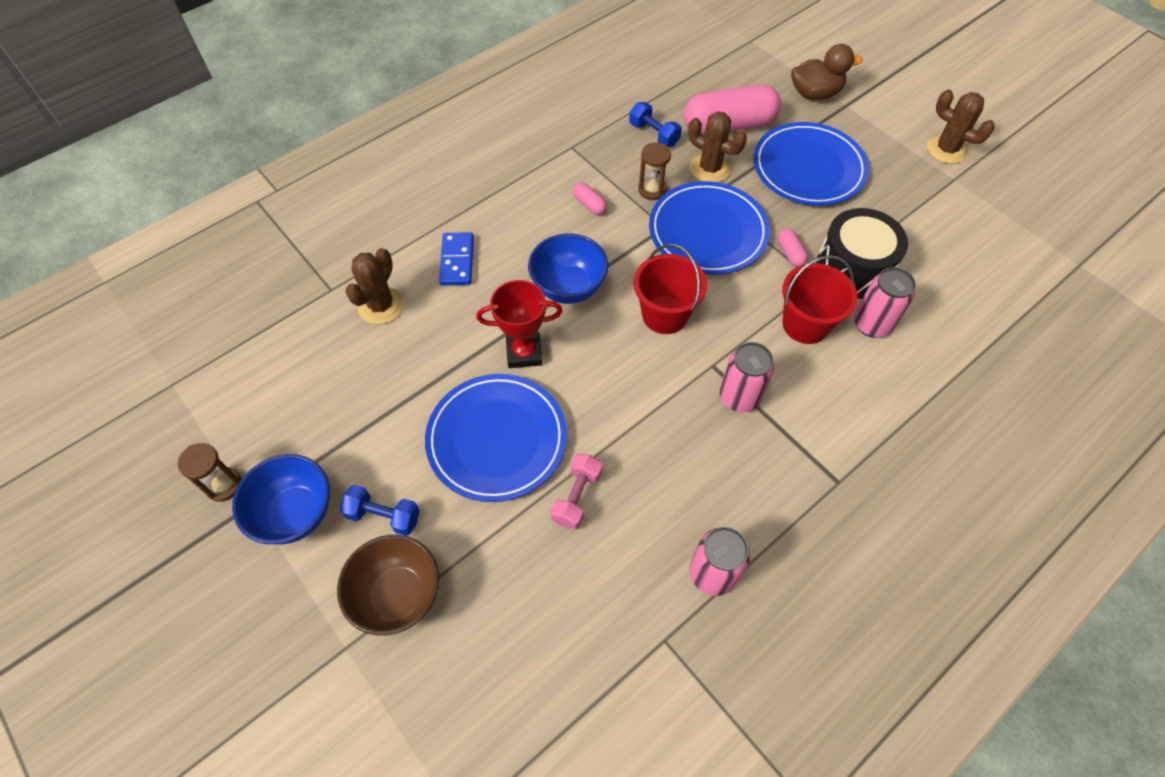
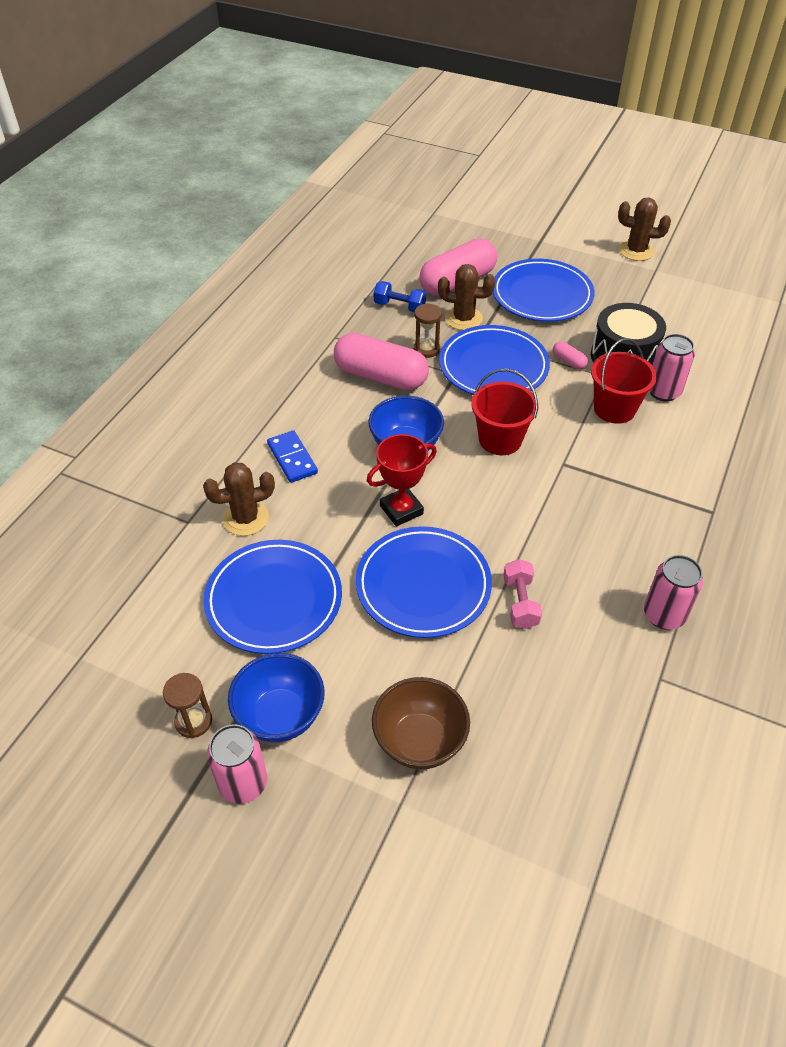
camera: 25 degrees left, 10 degrees down
(357, 397) = (274, 600): none -> blue plate
(381, 306) = (245, 518): brown cactus -> brown cactus turned 75 degrees clockwise
(384, 516) = (364, 684): blue dumbbell -> none
(589, 204) = (380, 377): pink capsule -> pink capsule, size x2.42
(739, 397) = (599, 479): pink can -> pink can (243, 783)
(815, 93) = (510, 239): brown duck -> none

